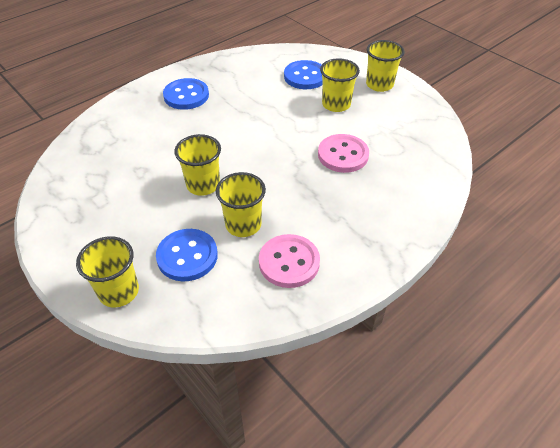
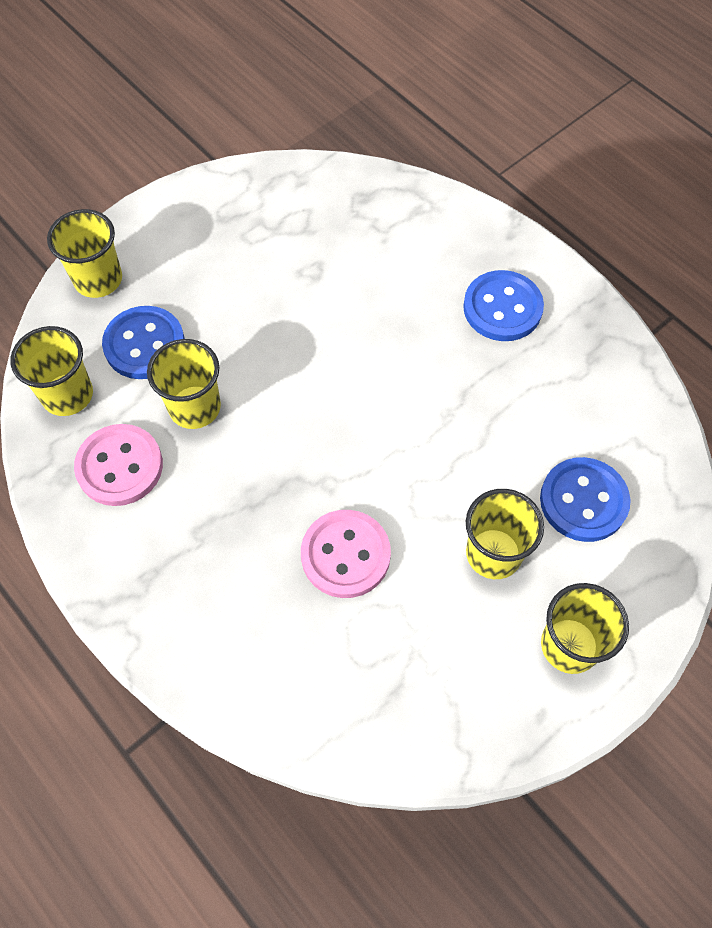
camera: 90 degrees right, 15 degrees up
(203, 185) = (279, 351): yellow cup -> yellow cup (67, 395)

